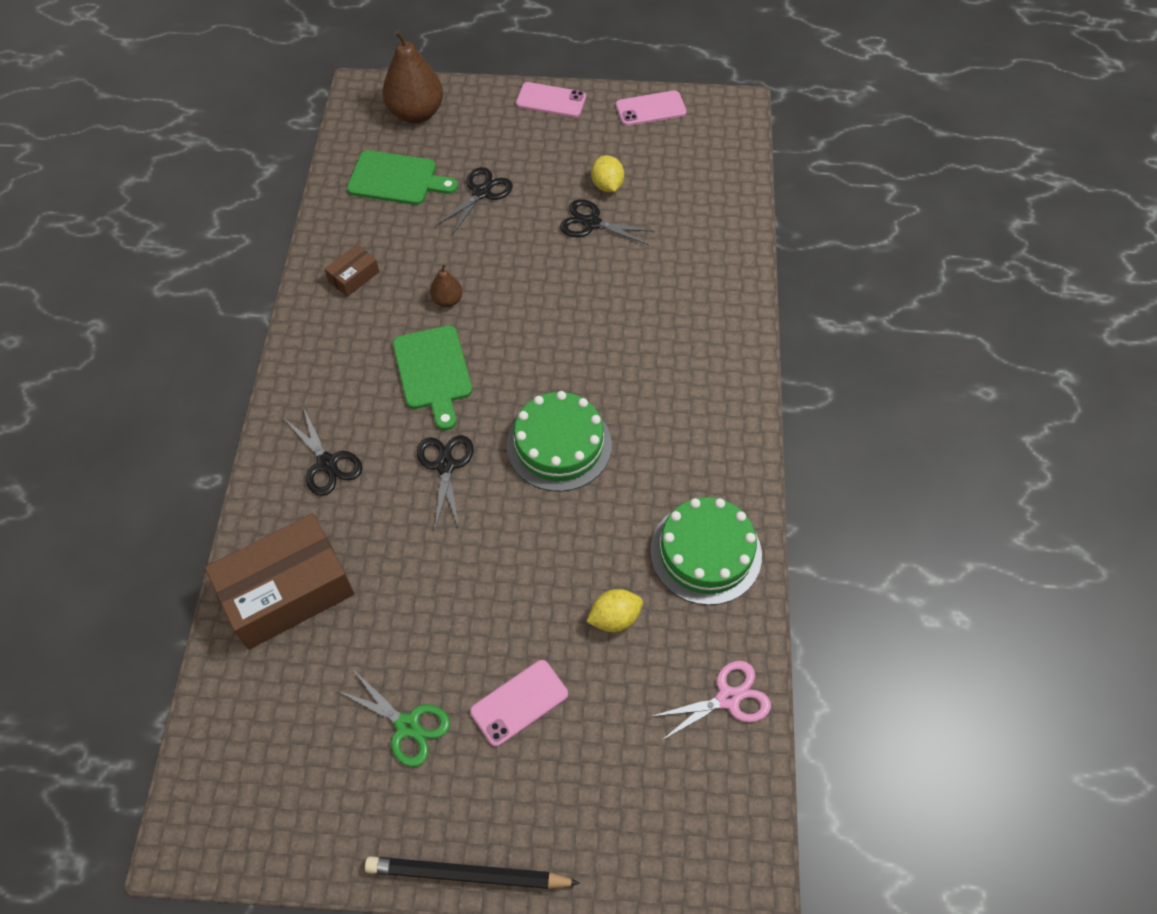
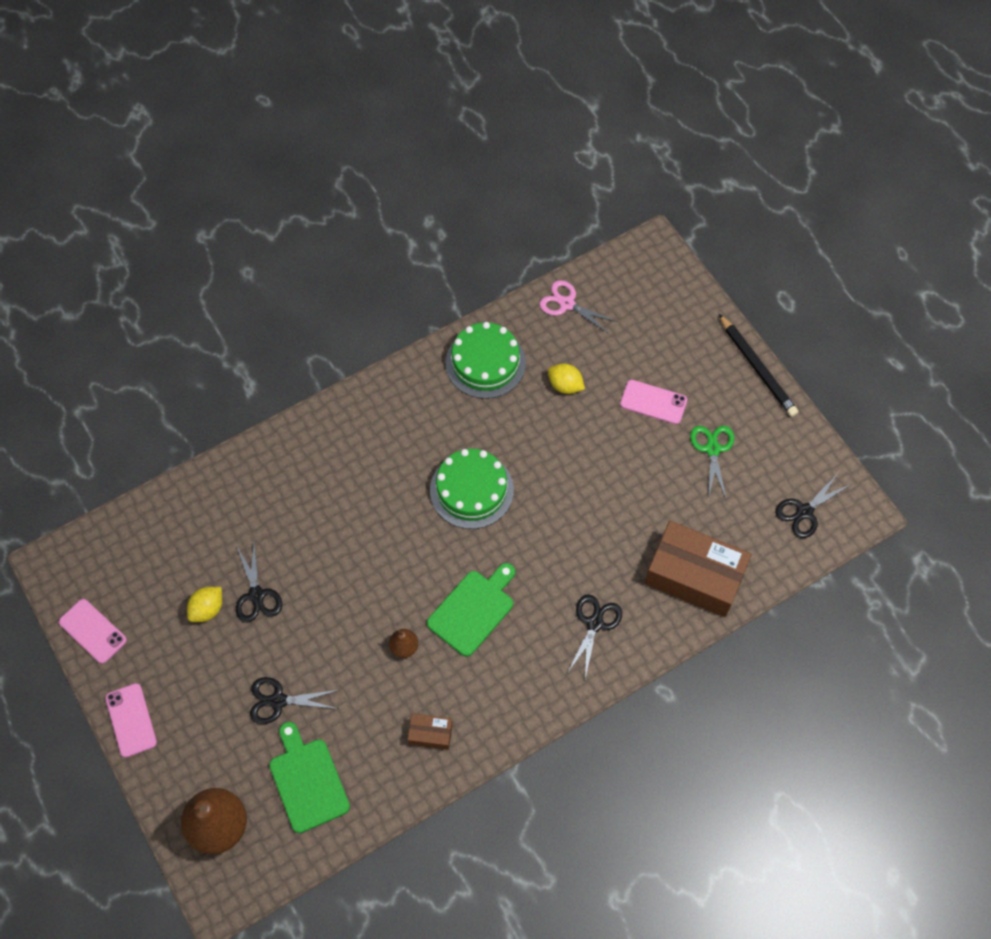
camera: 125 degrees left, 5 degrees up
(445, 465) = (539, 548): black scissors -> black scissors (804, 512)

